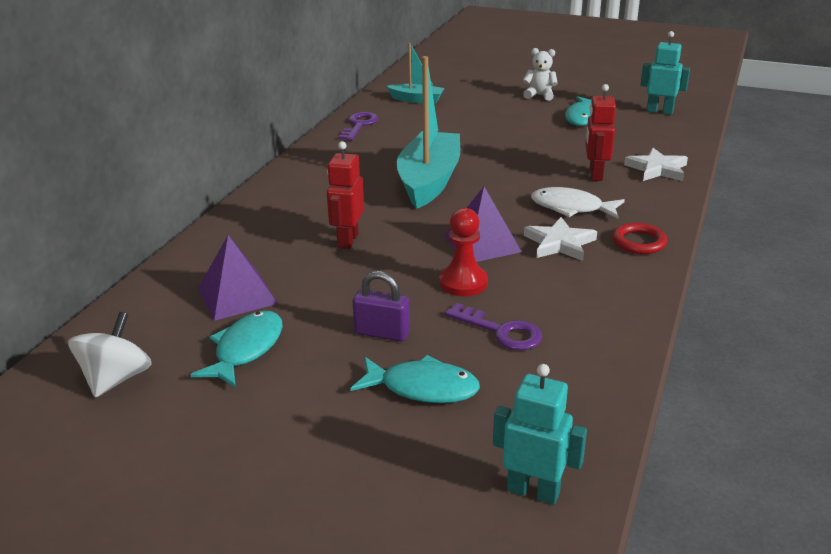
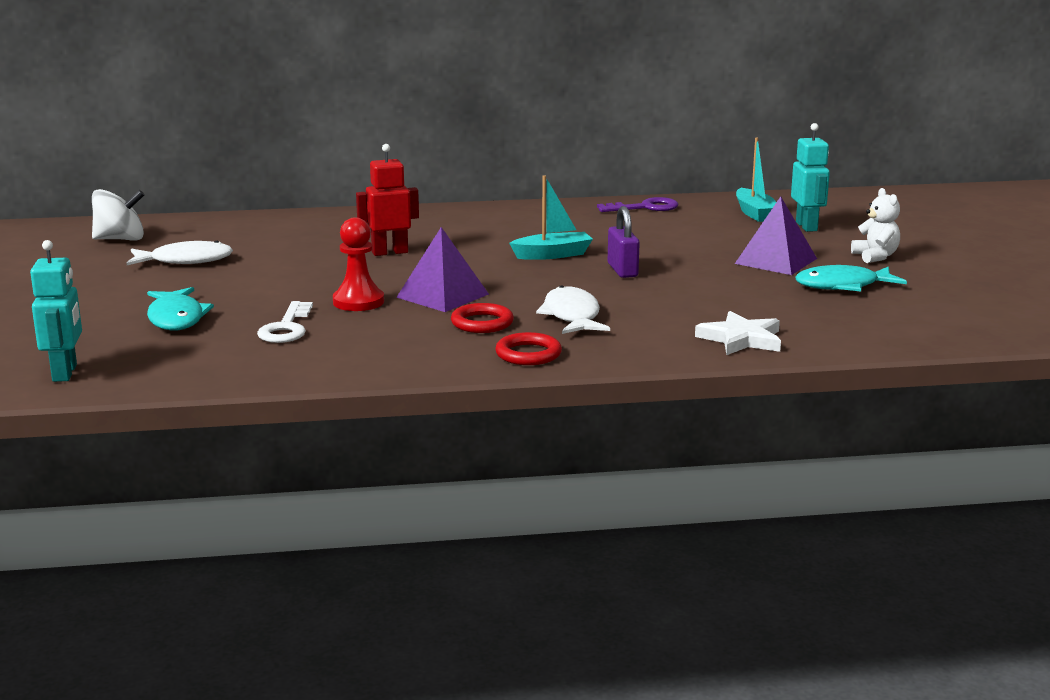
camera: 60 degrees right, 10 degrees down
(237, 295) = (259, 242): purple pyramid -> purple pyramid (776, 261)
(246, 349) = (185, 261): turquoise fish -> white fish
(382, 333) = (246, 292): purple padlock -> purple padlock (622, 270)
(429, 181) = (552, 255): turquoise boat -> turquoise boat, size x0.53
(501, 331) = (286, 328): purple key -> white key
(559, 243) = (482, 323): white star -> red ring
(595, 174) = (676, 314): red robot -> none
(659, 111) = (940, 318): turquoise robot -> turquoise robot (807, 226)

